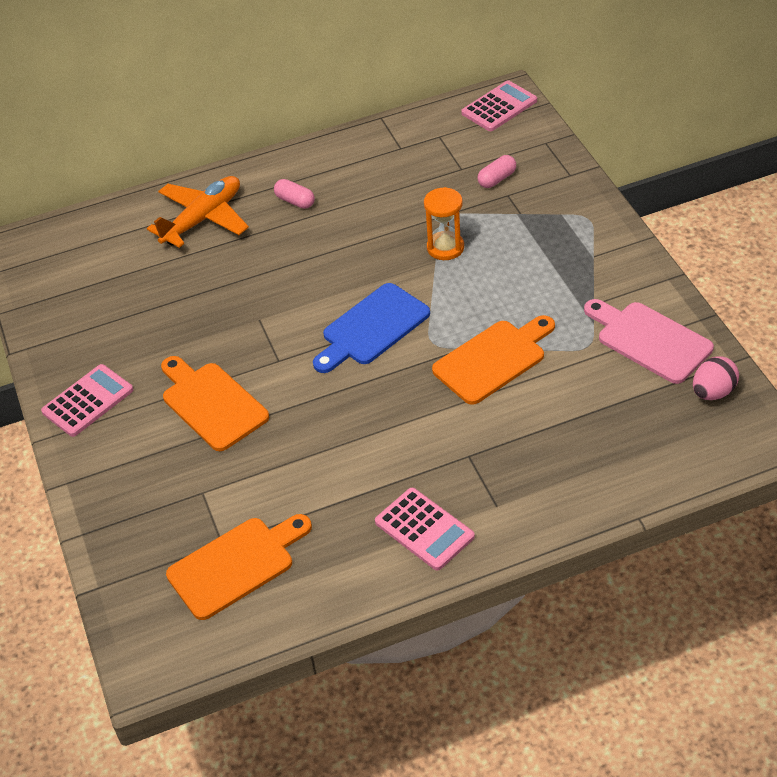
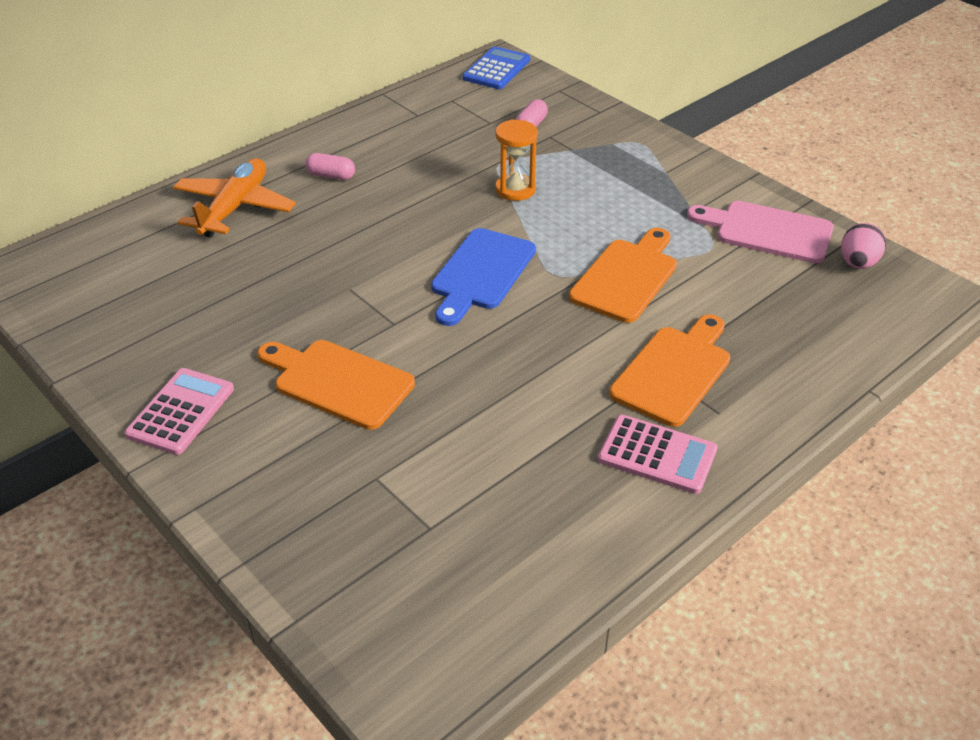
camera: 25 degrees left, 5 degrees down
(236, 565) = (461, 548): orange cutting board -> orange cutting board (674, 372)
(499, 107) = (496, 69): pink calculator -> blue calculator

